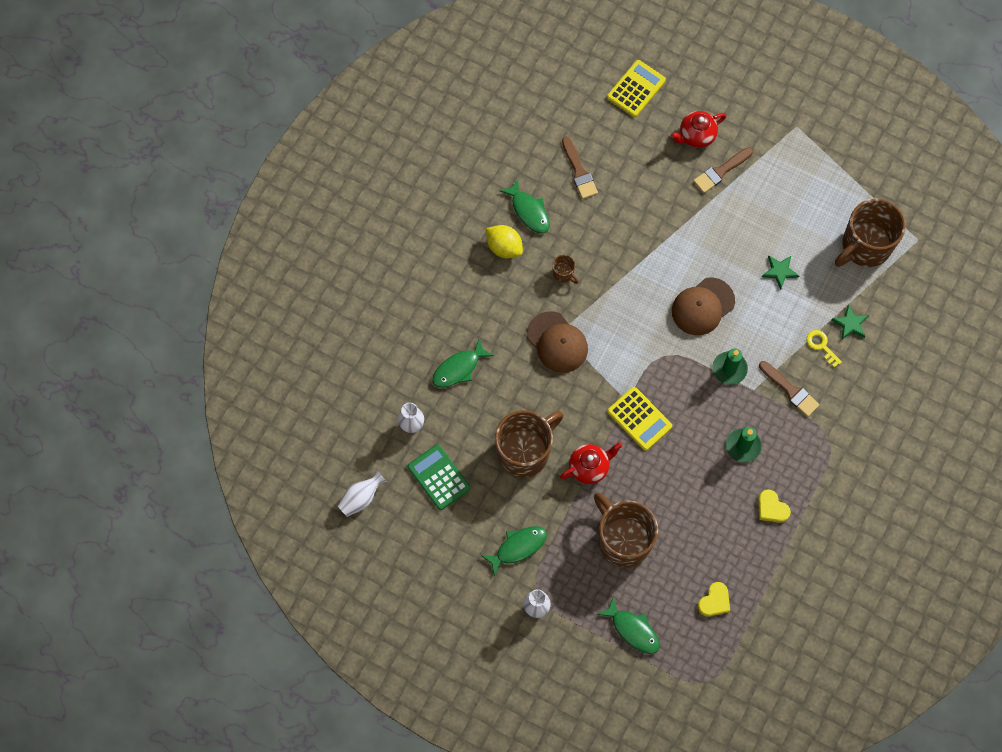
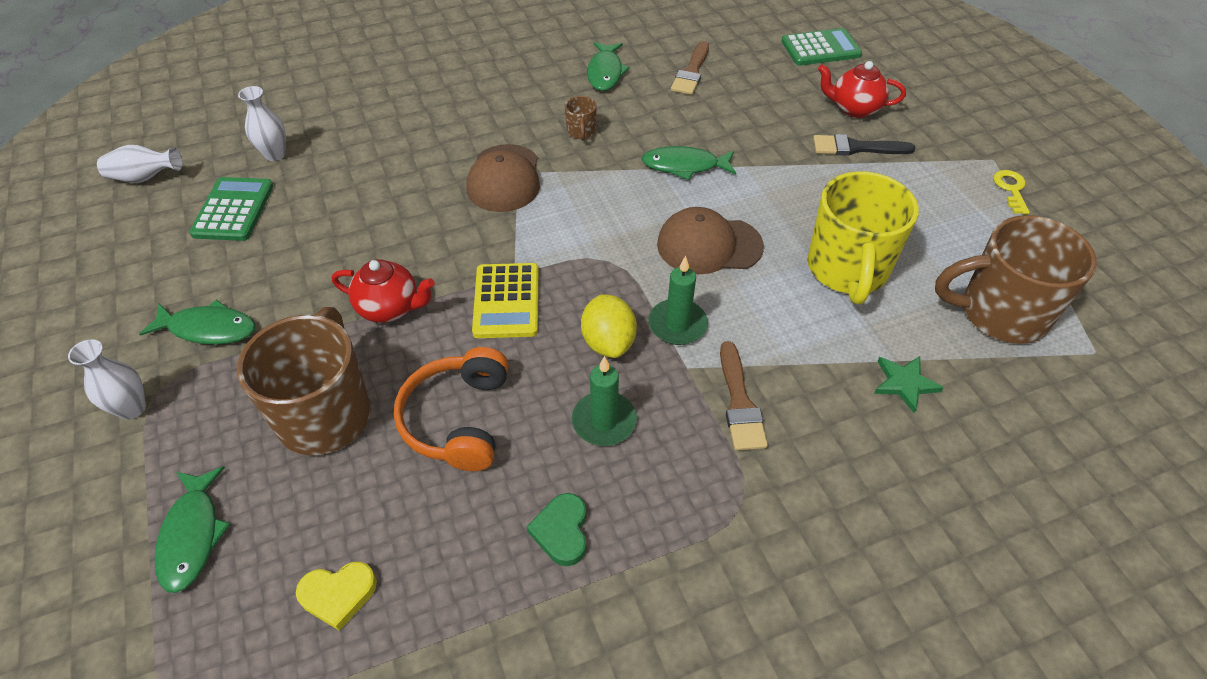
camera: 40 degrees right, 20 degrees down
(459, 368) = (381, 140): green fish -> green fish (684, 166)
(504, 247) = (547, 83): yellow lemon -> yellow lemon (608, 342)
(525, 451) = (344, 246): brown mug -> none
(636, 89) = (820, 48): yellow calculator -> green calculator
(682, 496) = (458, 419): none -> orange headphones
(721, 171) = (856, 148): brown brush -> black brush
(771, 508) = (562, 531): yellow heart -> green heart
(779, 271) = (847, 270): green star -> yellow mug
(821, 346) = (836, 381): yellow key -> yellow key (1011, 189)

